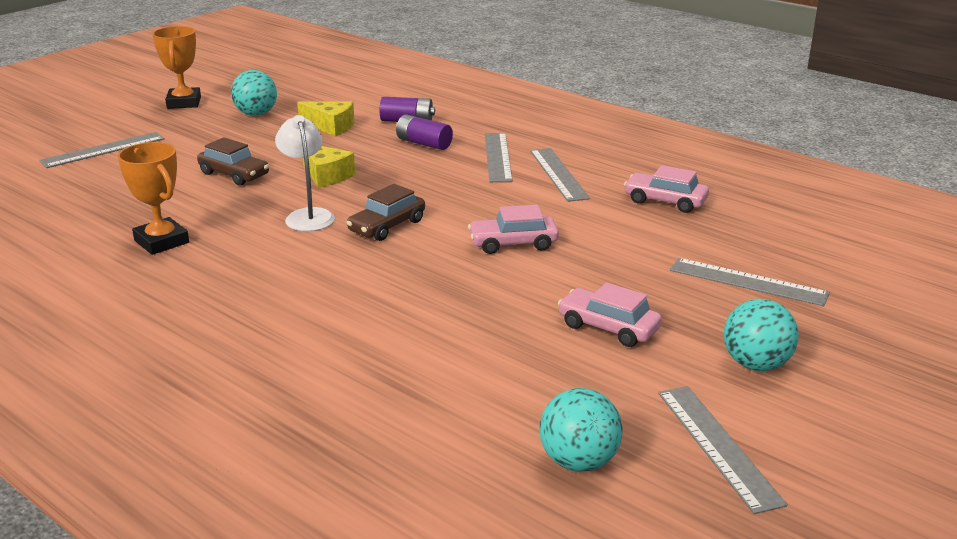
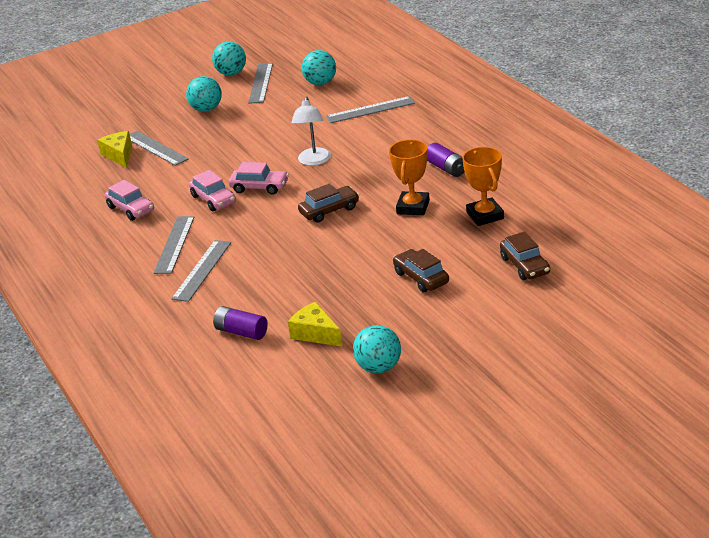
camera: 155 degrees left, 5 degrees up
(103, 150) = (533, 328): grey ruler -> grey ruler (370, 110)
(108, 196) = (525, 266): none -> brown car
(184, 103) = (450, 403): orange trophy -> orange trophy (413, 207)
(308, 216) = (378, 226): white lamp -> white lamp (314, 161)
(326, 175) = (348, 266): yellow cheese -> yellow cheese (119, 155)
(424, 143) = (248, 296): purple battery -> purple battery (446, 168)
(608, 327) = (255, 132): pink car -> pink car (213, 199)
(819, 468) = (231, 73): none -> turquoise ball

